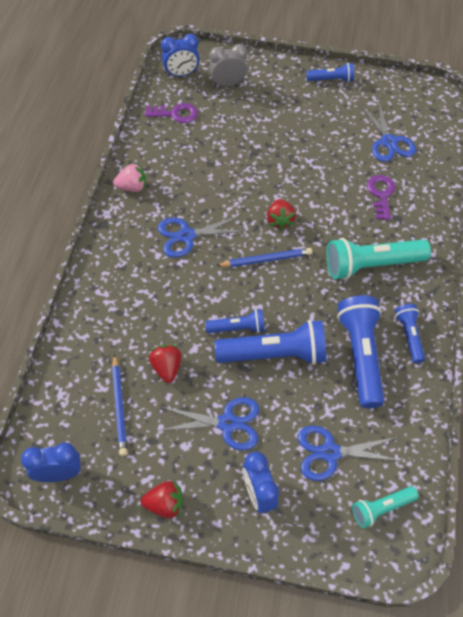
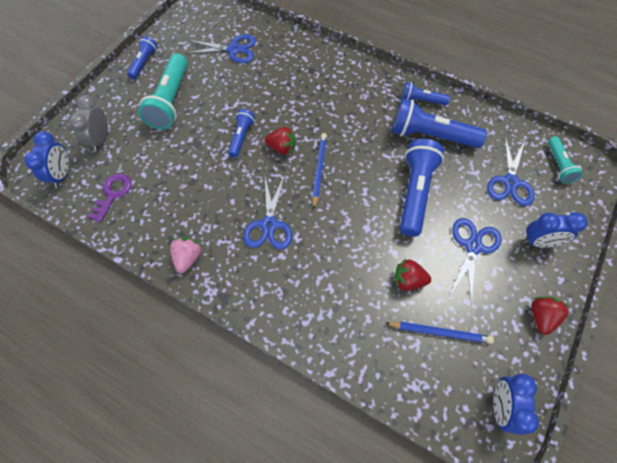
camera: 70 degrees left, 5 degrees up
(237, 328) = (382, 212): blue flashlight -> blue flashlight (241, 137)
(371, 265) = (350, 101): turquoise flashlight -> turquoise flashlight (170, 101)
(381, 194) = (284, 72): purple key -> none

